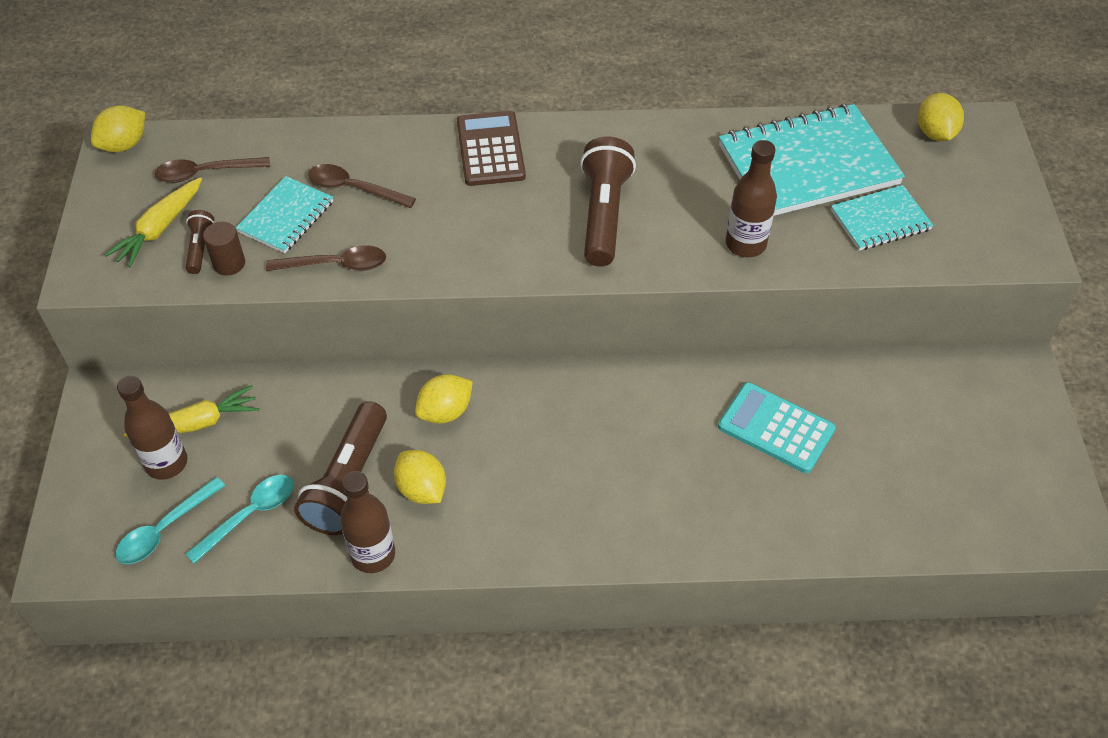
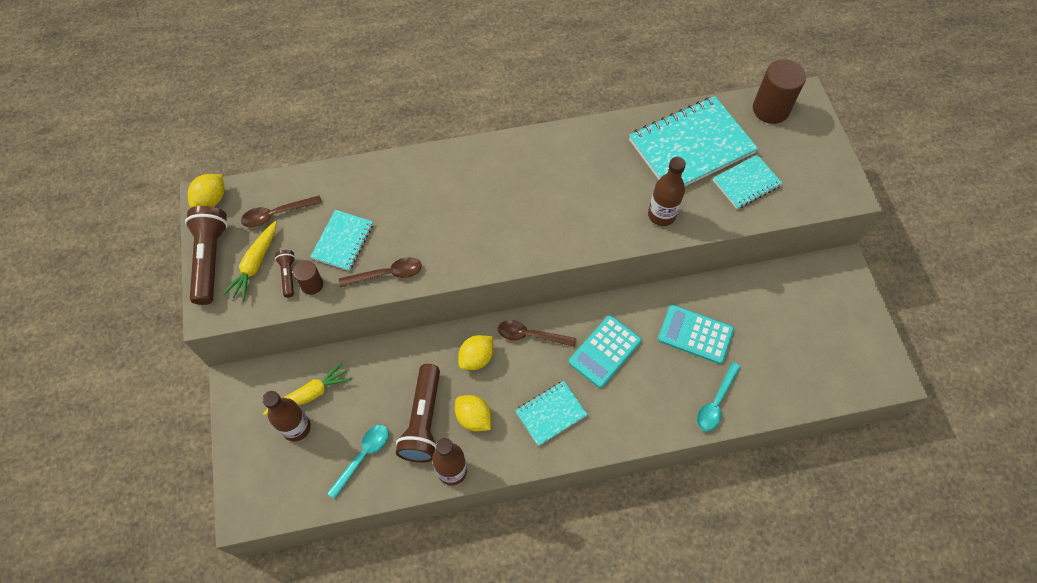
camera: 10 degrees left, 10 degrees up
(164, 529) = (308, 477): turquoise spoon -> turquoise spoon (716, 402)
(354, 188) = (385, 211): brown spoon -> brown spoon (530, 335)
(490, 149) = (473, 166): brown calculator -> none
(536, 501) = (551, 413): none -> turquoise notebook
(604, 215) = (562, 206): brown flashlight -> brown flashlight (210, 259)
(635, 431) = (605, 351): none -> turquoise calculator
(935, 133) = (770, 109): yellow lemon -> brown cylinder

